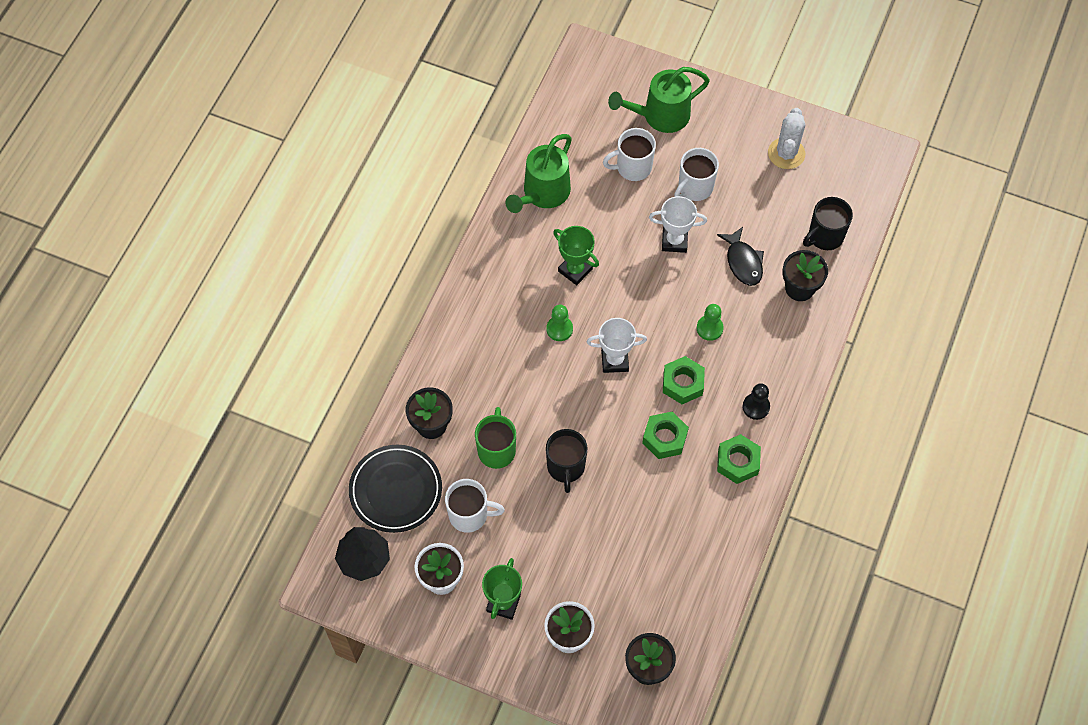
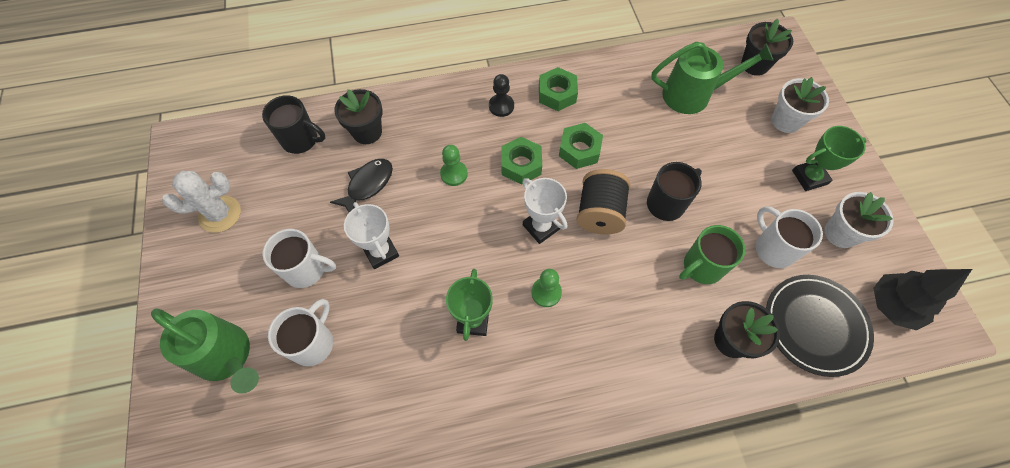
camera: 125 degrees left, 0 degrees up
(542, 194) = (402, 415): green watering can -> green watering can (693, 95)
(595, 411) = (599, 213): none -> black spool
(632, 167) = (313, 343): white mug -> white mug turned 105 degrees counterclockwise

